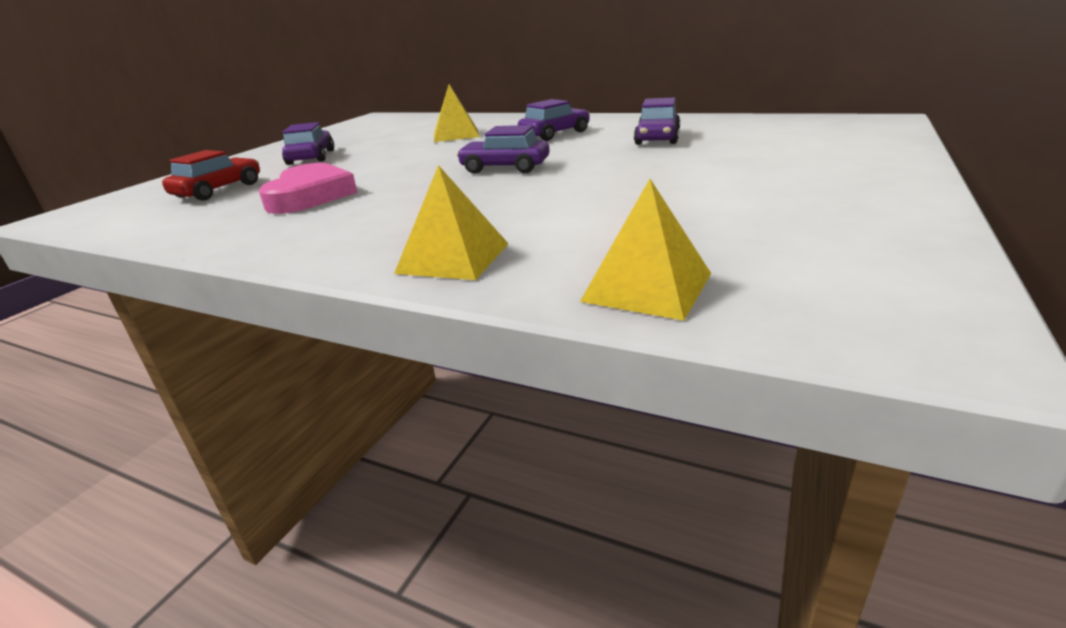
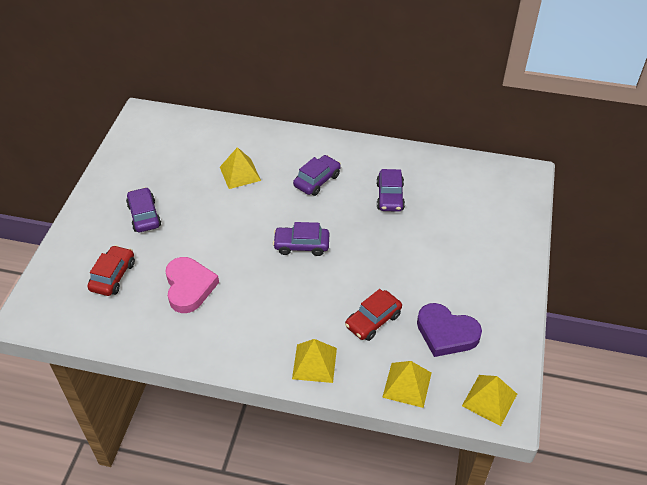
camera: 15 degrees left, 20 degrees up
(595, 219) = (373, 320): none -> red car
(748, 231) = (446, 333): none -> purple heart
(879, 315) = (489, 399): none -> yellow pyramid

